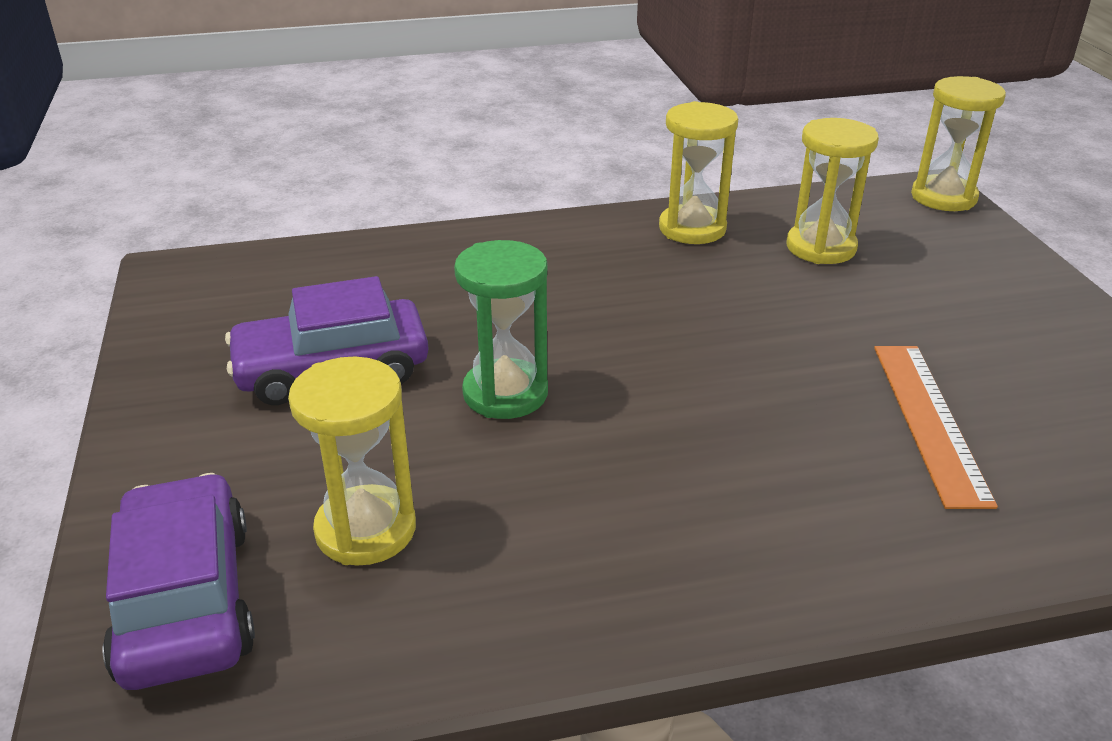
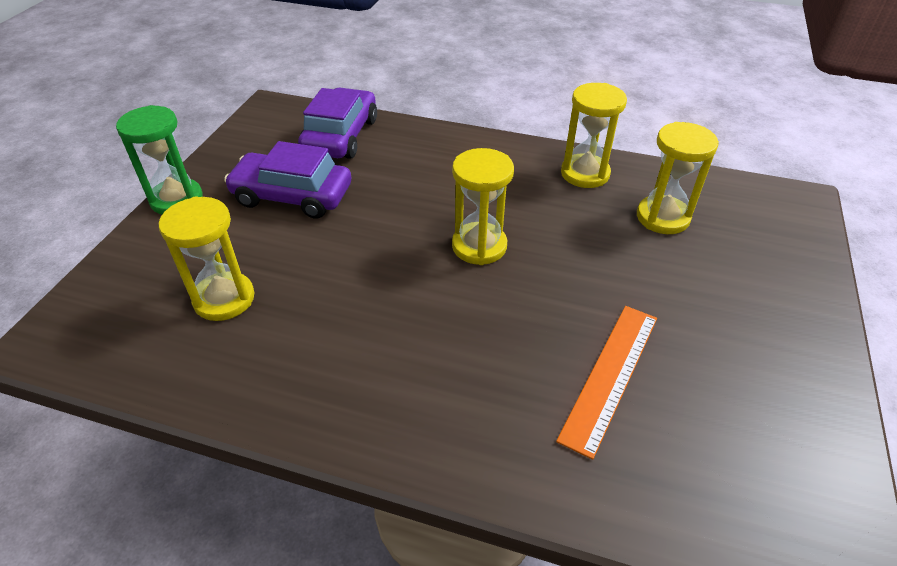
camera: 30 degrees right, 10 degrees up
(185, 600) = (116, 300): purple car -> purple car (340, 136)
(505, 393) = (366, 246): green hourglass -> green hourglass (176, 199)
(943, 197) = (802, 209): yellow hourglass -> yellow hourglass (479, 246)

